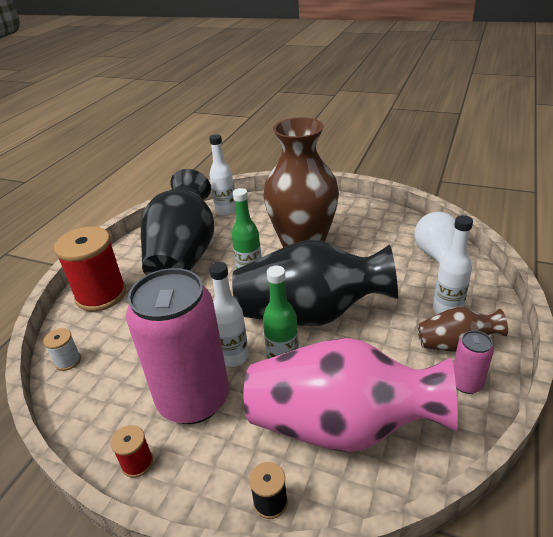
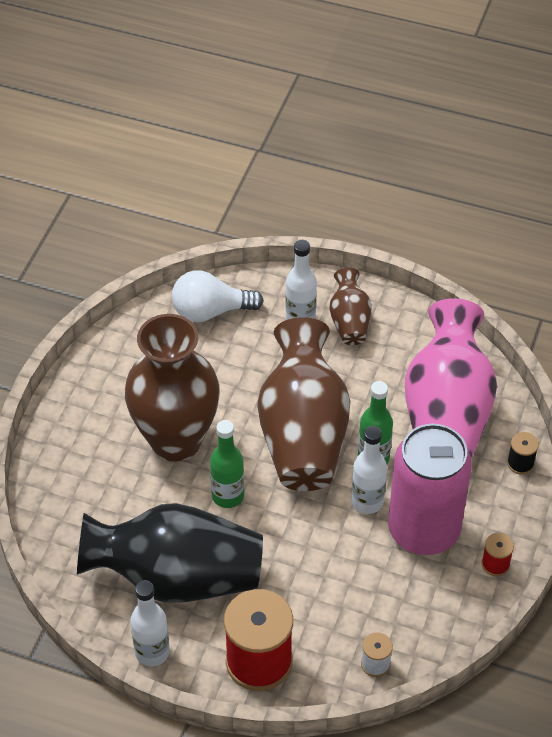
camera: 95 degrees left, 15 degrees up
(226, 211) = (66, 538): white bottle -> white bottle (152, 652)
(311, 314) = (303, 434): black vase -> brown vase
(466, 383) = (397, 323): pink can -> none

